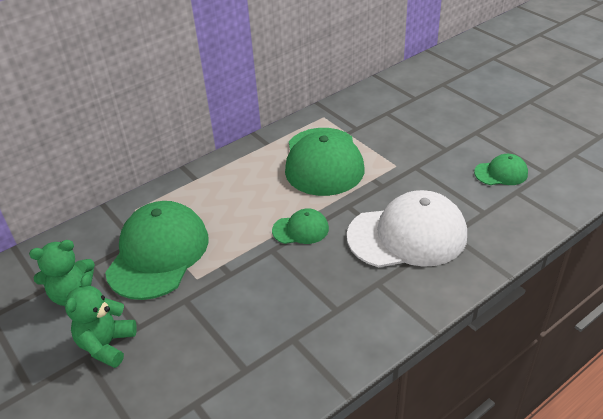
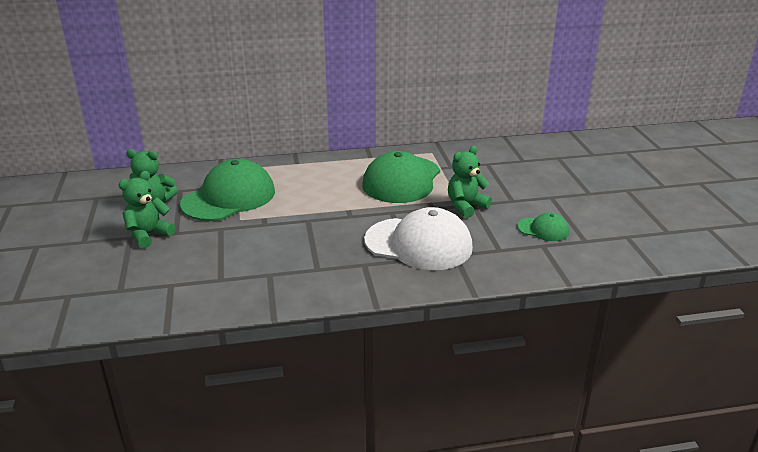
camera: 25 degrees right, 10 degrees down
(300, 229) = (341, 215): green cap -> none
(411, 172) = (466, 206): none -> green teddy bear

